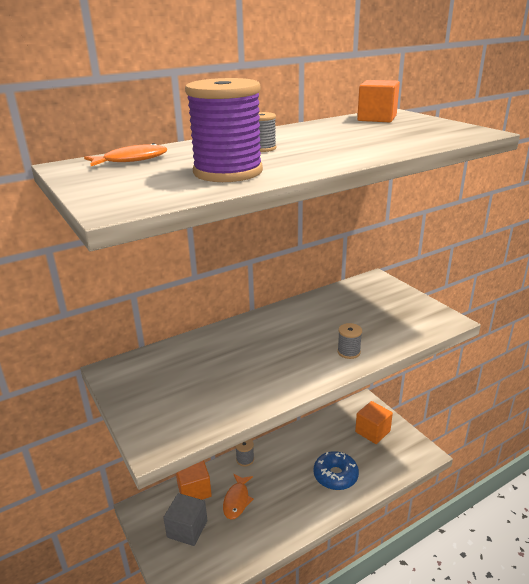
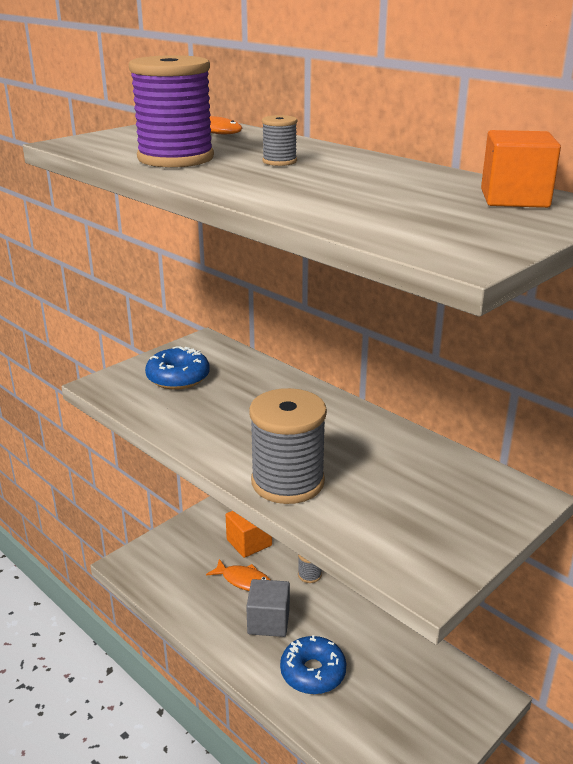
camera: 75 degrees right, 0 degrees up
(173, 391) = (178, 378): none -> blue donut
(187, 529) = (197, 550): grey cube -> grey cube (268, 621)
(237, 500) = (244, 581): orange fish -> orange fish turned 150 degrees counterclockwise
(348, 352) = (287, 482): grey spool -> grey spool, size x2.22
(372, 431) = (422, 712): orange cube -> none

